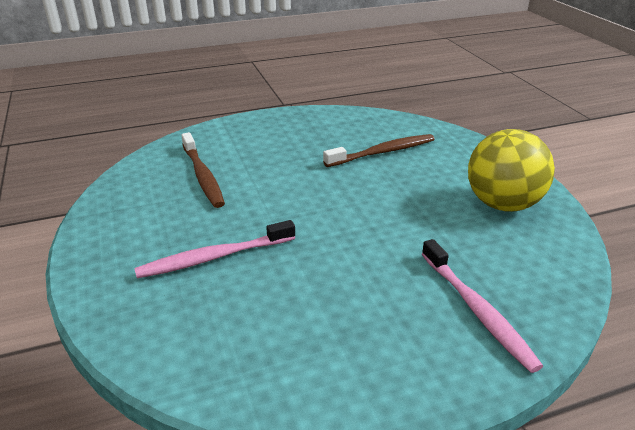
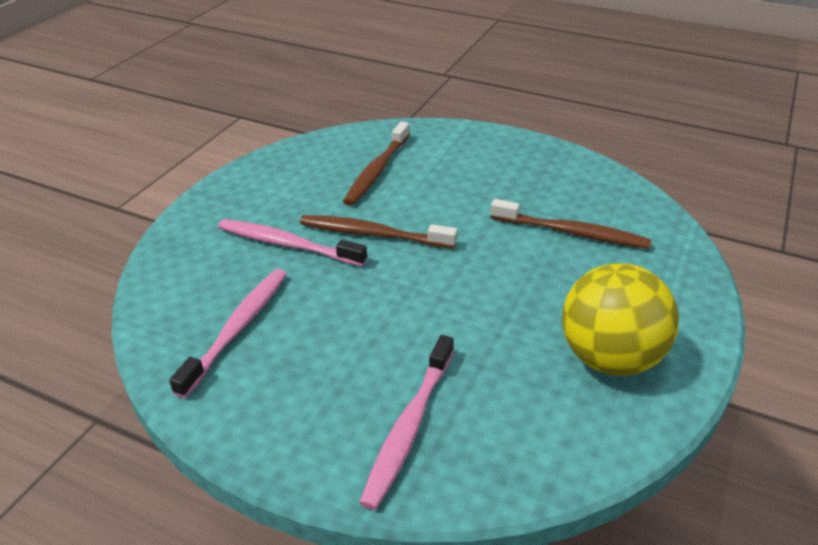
camera: 45 degrees right, 5 degrees up
(267, 216) = (373, 234): none -> brown toothbrush
(272, 335) = (238, 328): none -> pink toothbrush

